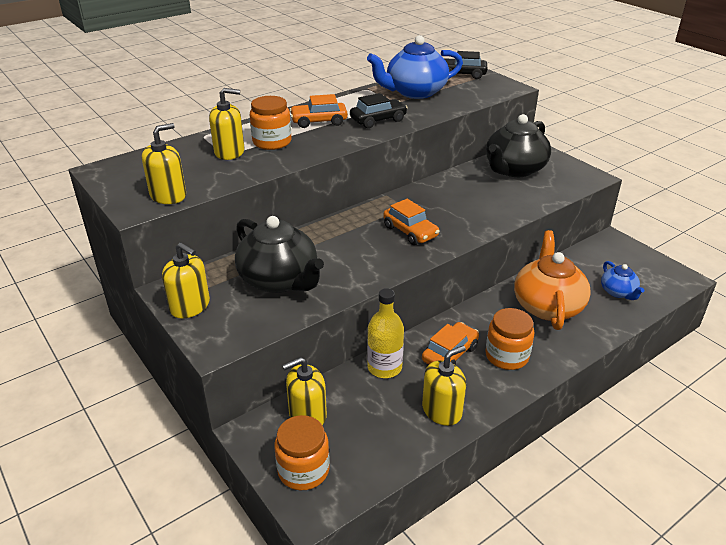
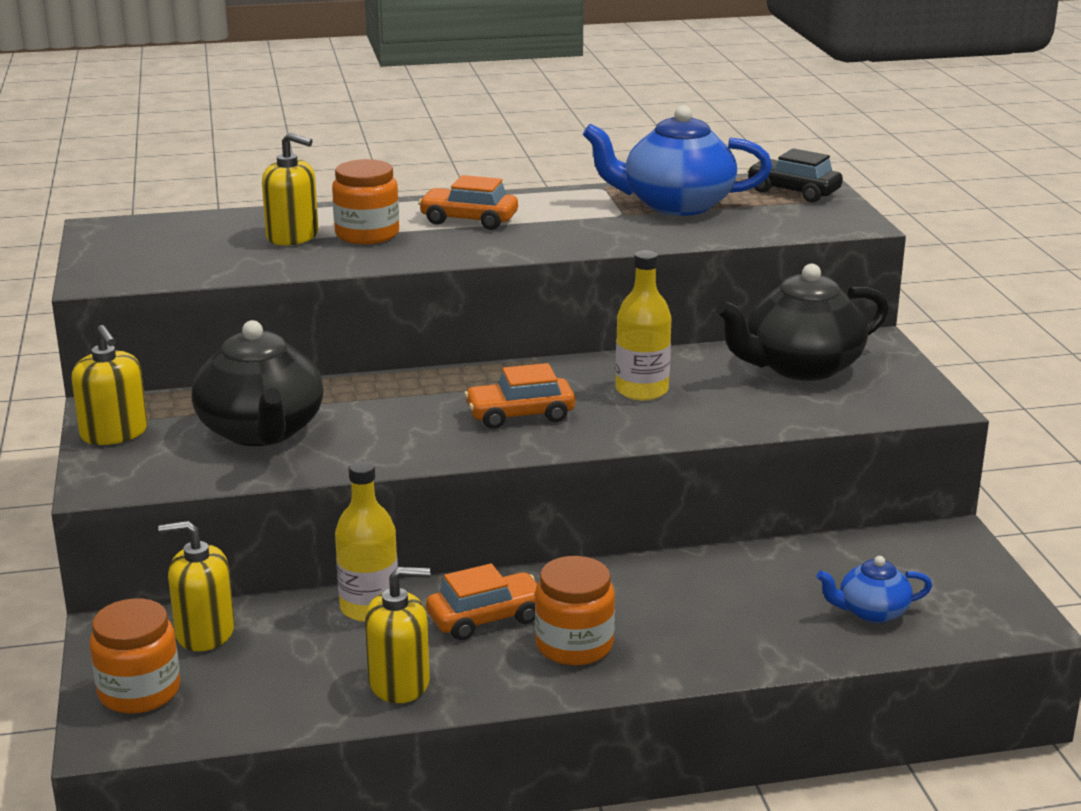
camera: 25 degrees right, 10 degrees down
(168, 195) = (153, 273): yellow soap dispenser -> none
(378, 120) = (563, 233): black car -> none
(410, 232) = (520, 415): orange car -> orange car turned 90 degrees clockwise
(455, 201) = (641, 390): none -> yellow bottle
(547, 306) = (718, 598): orange teapot -> none
(618, 292) = (871, 612): blue teapot -> blue teapot turned 75 degrees clockwise

